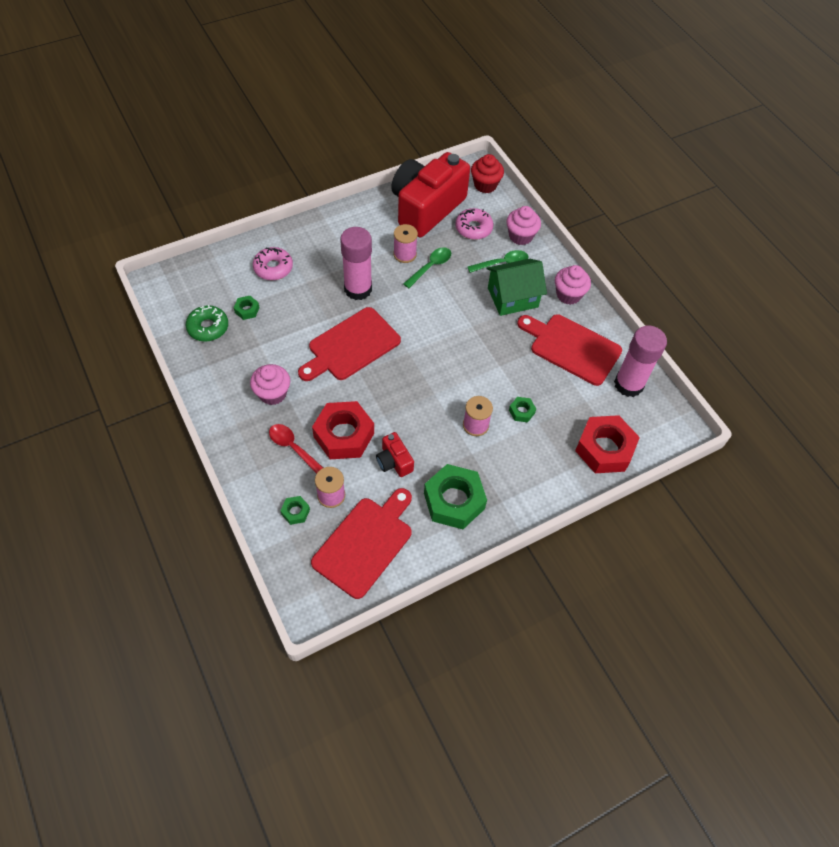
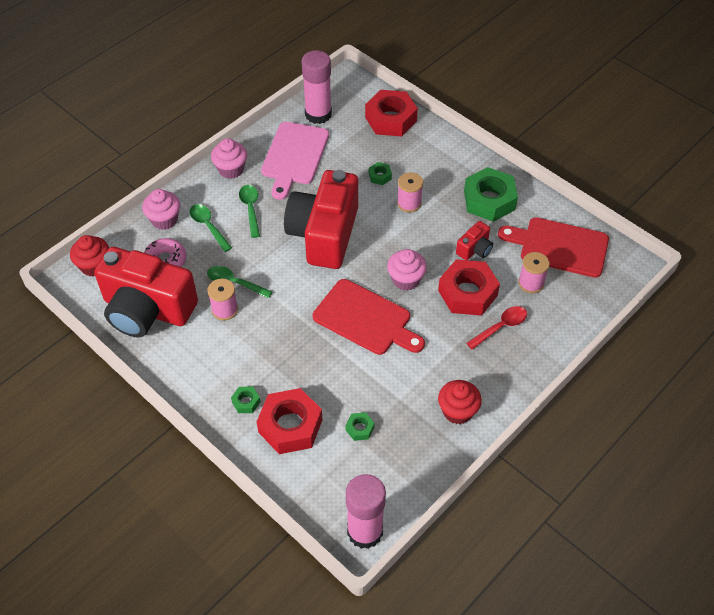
camera: 105 degrees left, 5 degrees down
(208, 327) = (399, 457): green donut -> none
(226, 381) = (457, 411): none -> red cupcake
(272, 393) = (452, 365): pink cupcake -> pink cupcake (406, 279)
(273, 268) = (290, 426): pink donut -> red nut
(293, 448) = (501, 327): red spoon -> red spoon turned 150 degrees counterclockwise
(295, 512) = (560, 303): green nut -> green nut (246, 402)
(358, 289) = (289, 336): pink glue stick -> pink glue stick (365, 531)
(461, 344) = (324, 234): none -> red camera
(512, 297) = (250, 209): green house -> green spoon
(572, 347) = (294, 156): red cutting board -> pink cutting board

